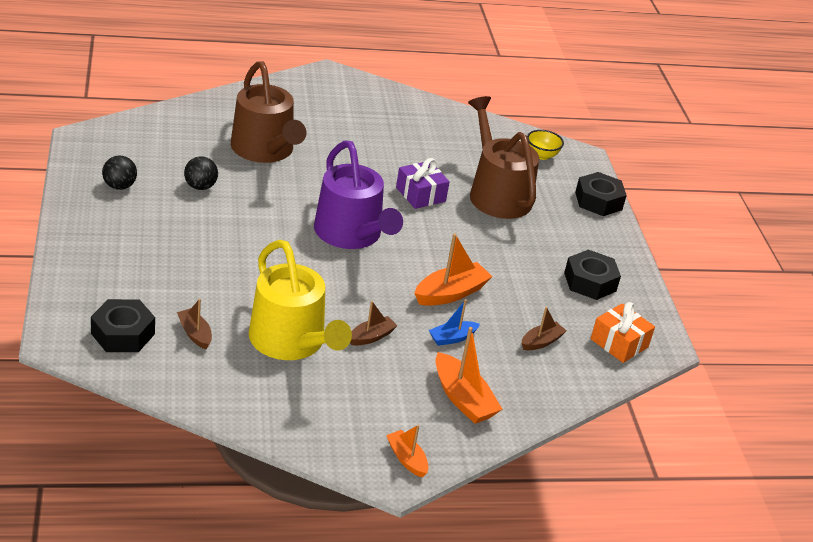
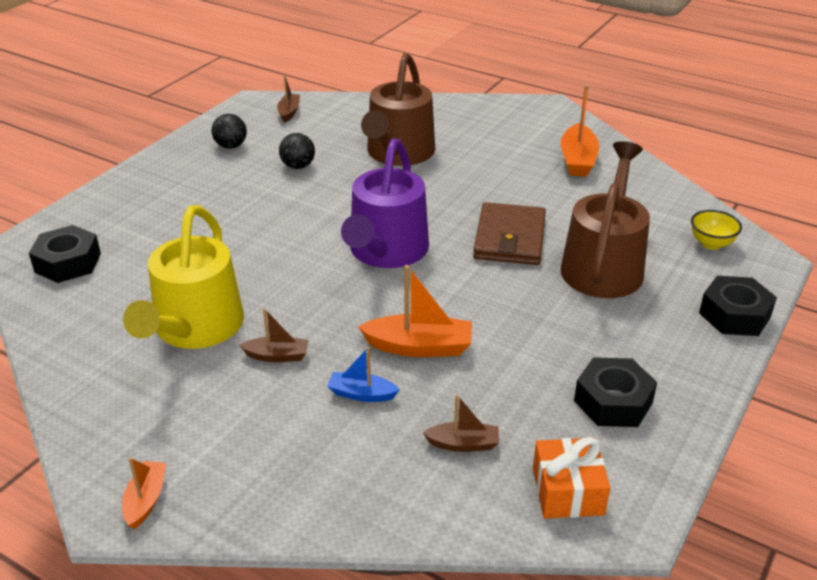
camera: 45 degrees right, 0 degrees up
(195, 334) = (123, 286): brown boat -> brown boat (289, 112)
(420, 194) = (509, 238): purple gift -> brown wallet
(463, 399) = (289, 465): orange boat -> orange boat (577, 160)

